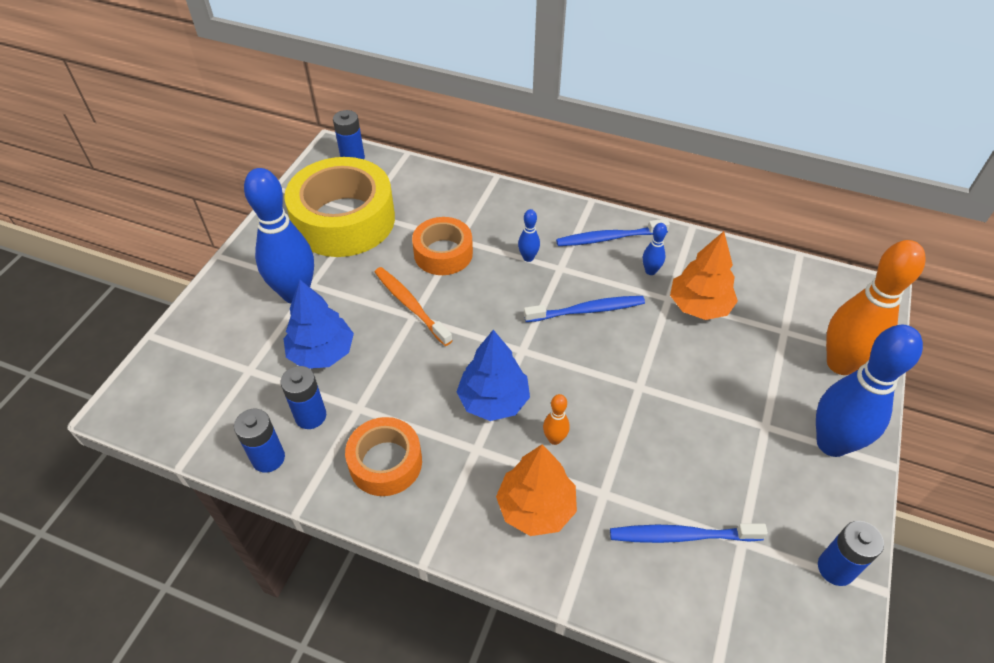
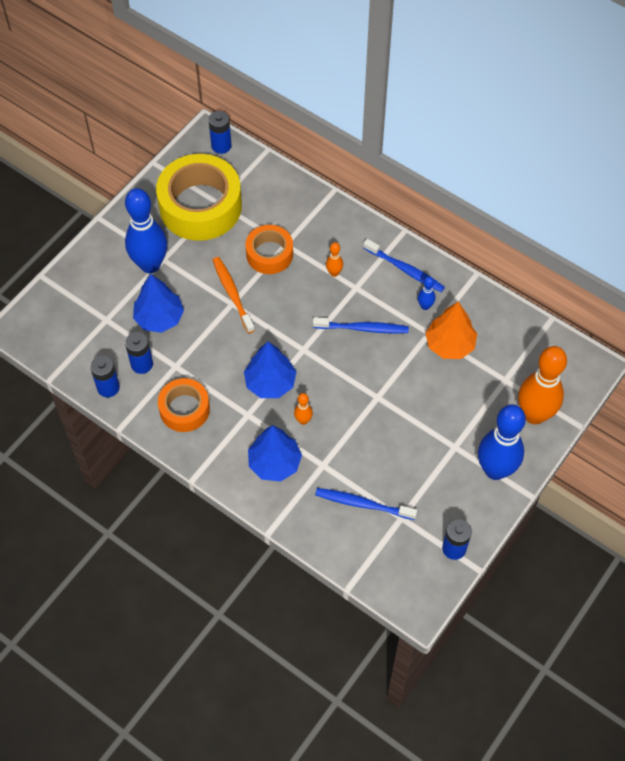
camera: 15 degrees right, 10 degrees up
(528, 258) = (334, 273): blue bowling pin -> orange bowling pin
(536, 508) = (274, 463): orange tree -> blue tree
(609, 238) = (405, 269): blue toothbrush -> blue toothbrush turned 150 degrees counterclockwise

